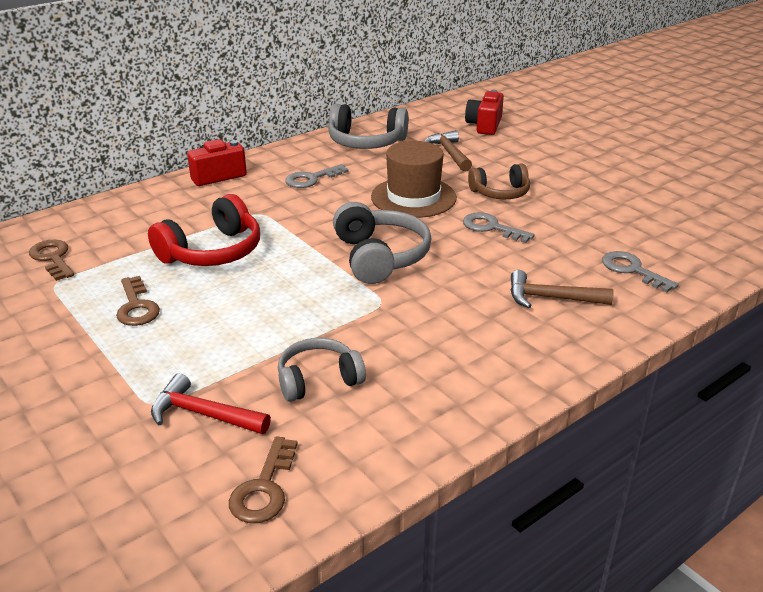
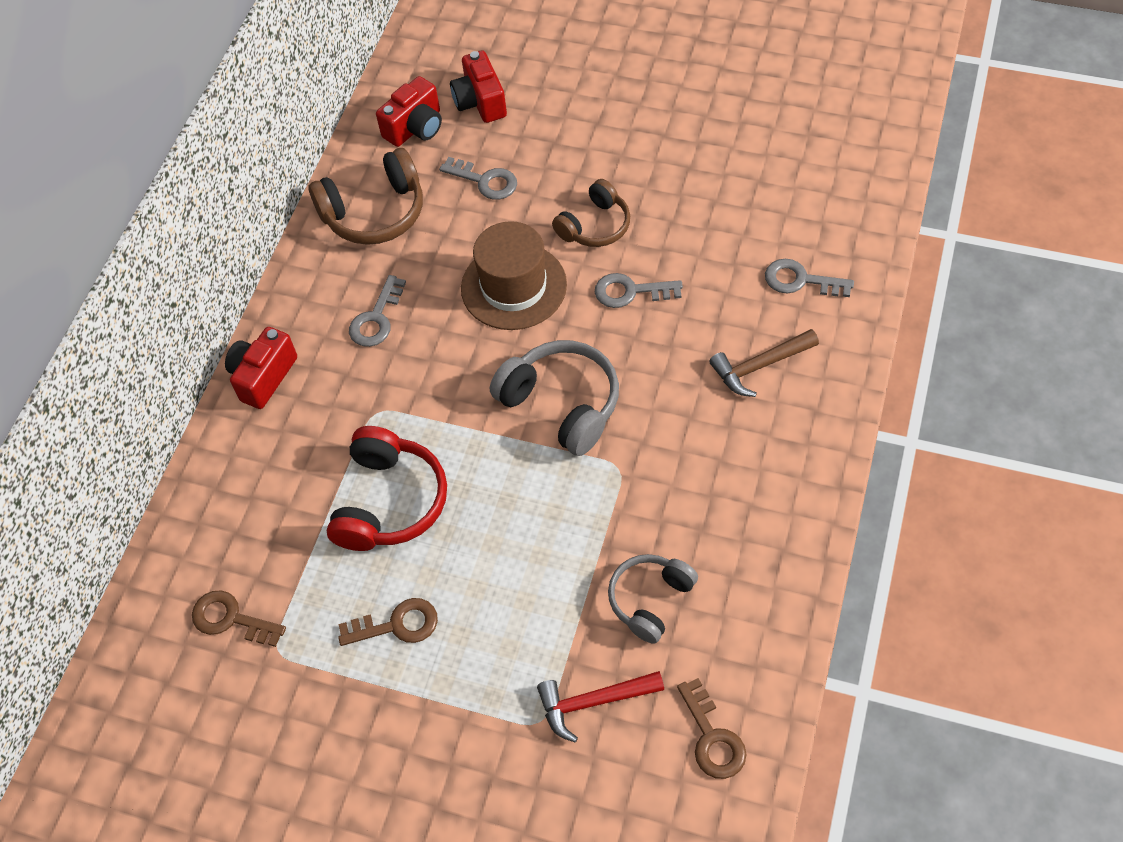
camera: 30 degrees left, 25 degrees up
(136, 307) = (397, 625): brown key -> brown key turned 45 degrees counterclockwise
(366, 142) = (375, 213): grey headphones -> brown headphones
(432, 122) = (415, 127): none -> red camera
(449, 153) = (485, 181): brown hammer -> grey key

